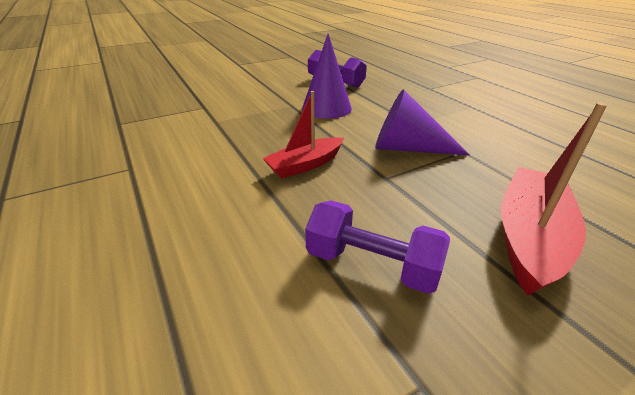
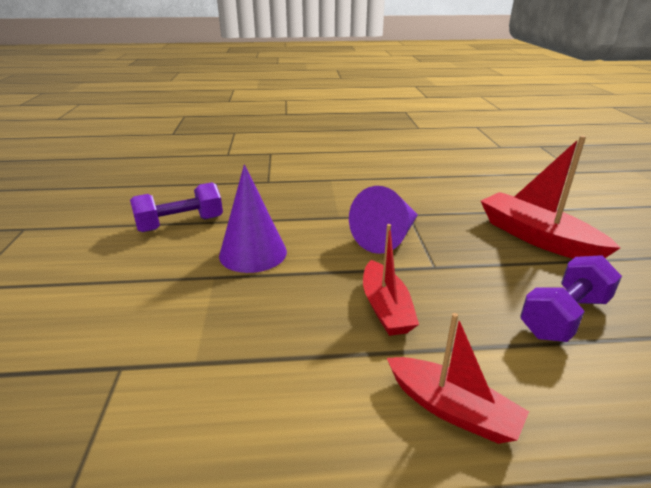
camera: 65 degrees left, 5 degrees down
(211, 208) = (452, 409): none -> red boat

